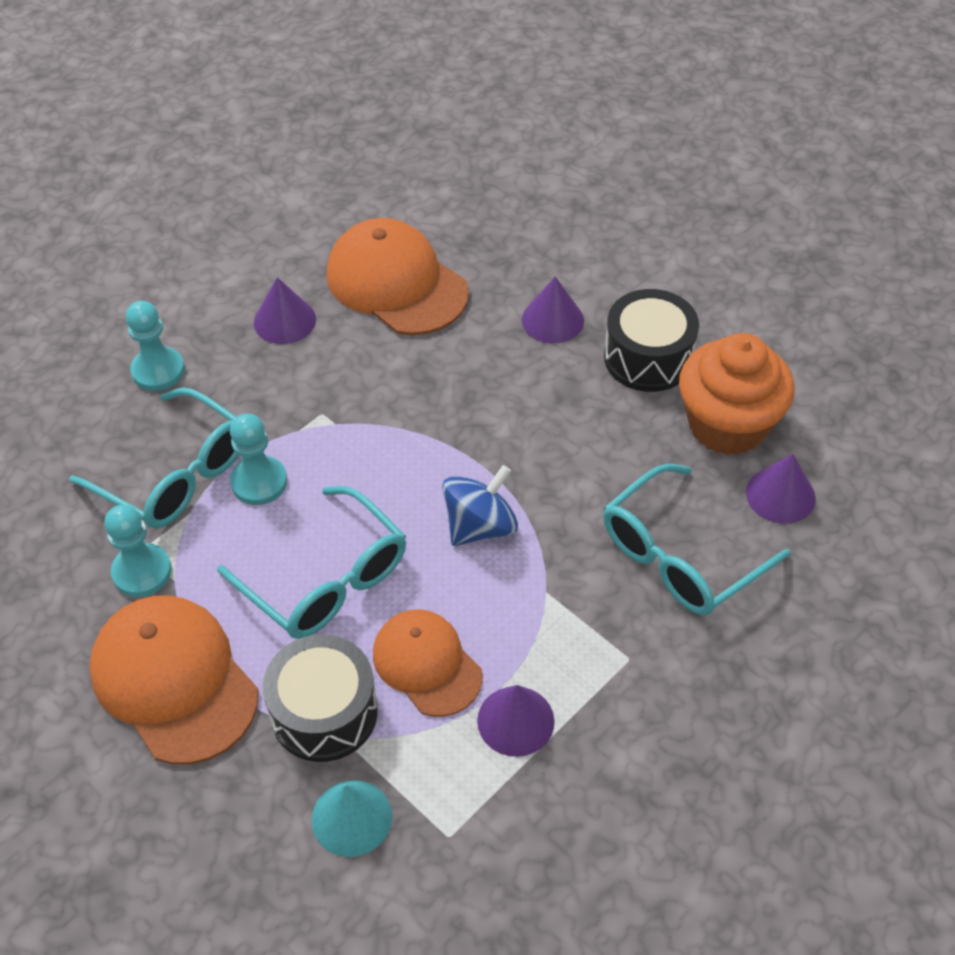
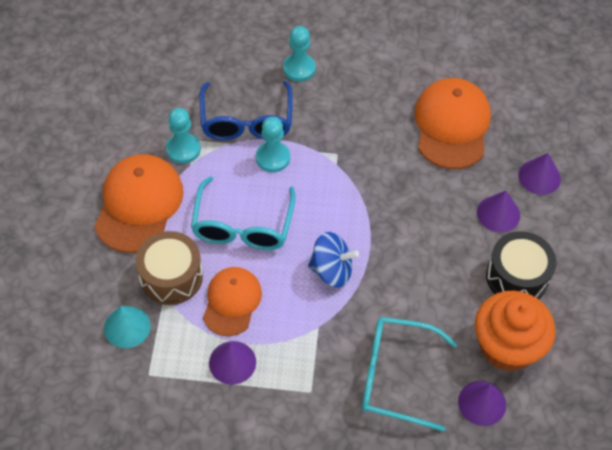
camera: 50 degrees right, 5 degrees up
(174, 474) = (246, 121): turquoise glasses -> blue glasses
(284, 321) = (379, 96): purple cone -> purple cone (539, 177)
(324, 712) = (171, 277): black drum -> brown drum

